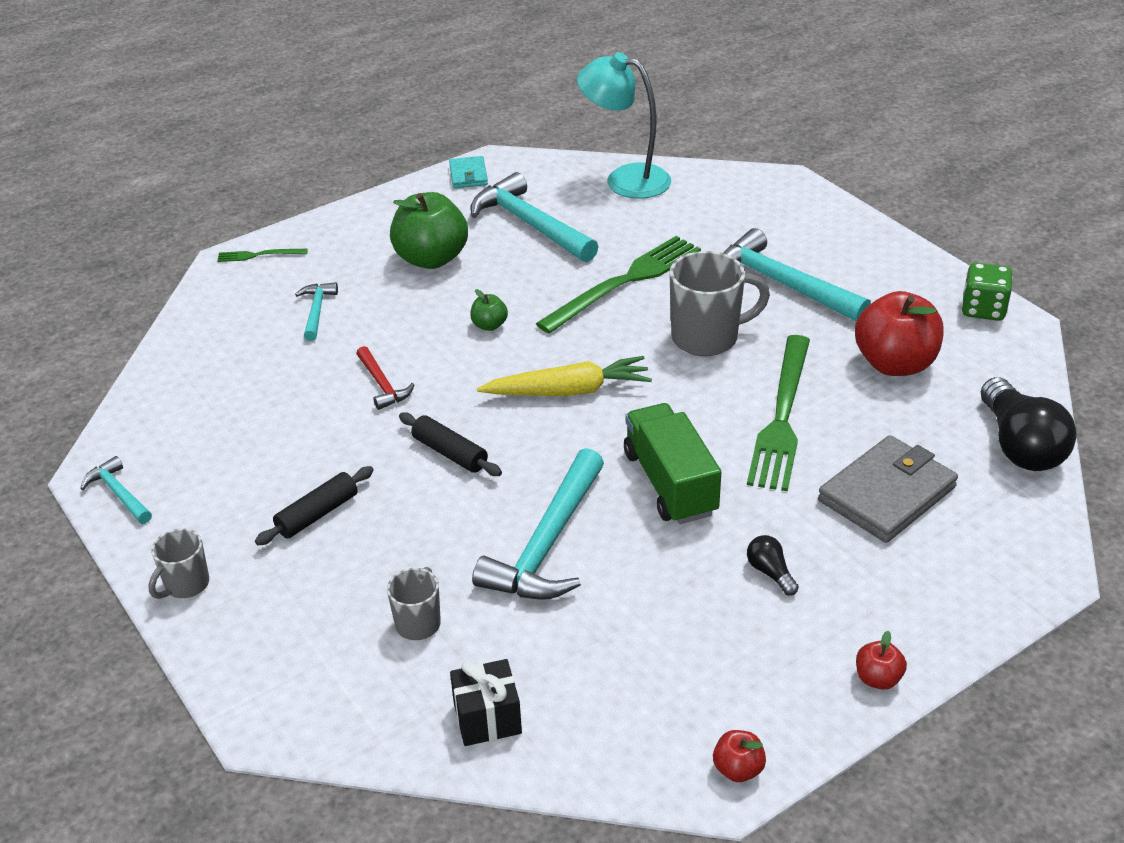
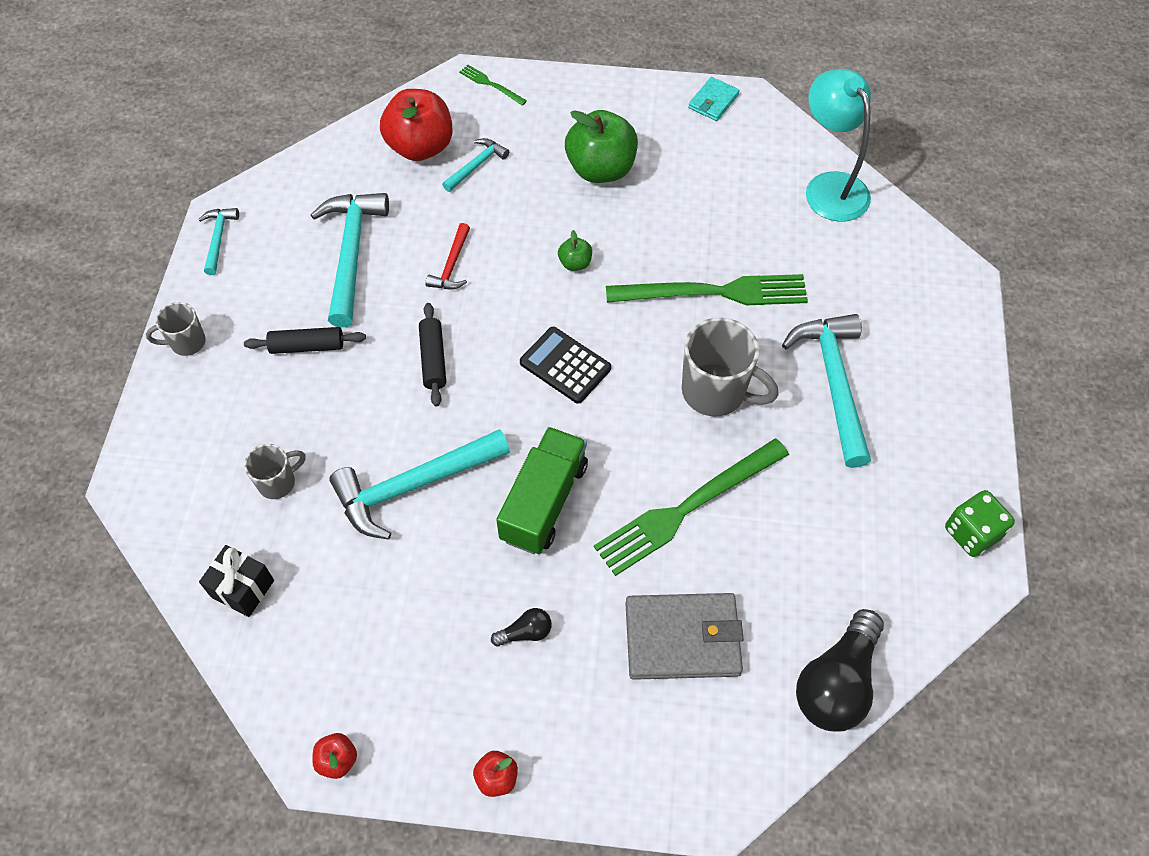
camera: 40 degrees right, 20 degrees up
(530, 224) = (706, 184): turquoise hammer -> turquoise hammer (351, 254)
(569, 391) = (565, 365): yellow carrot -> black calculator
(770, 572) = (525, 632): black light bulb -> black light bulb turned 60 degrees clockwise
(895, 364) = (831, 528): red apple -> red apple (420, 147)

